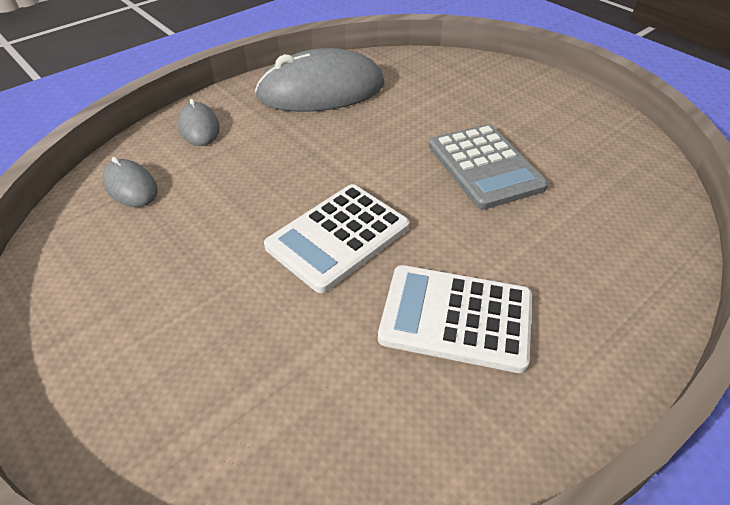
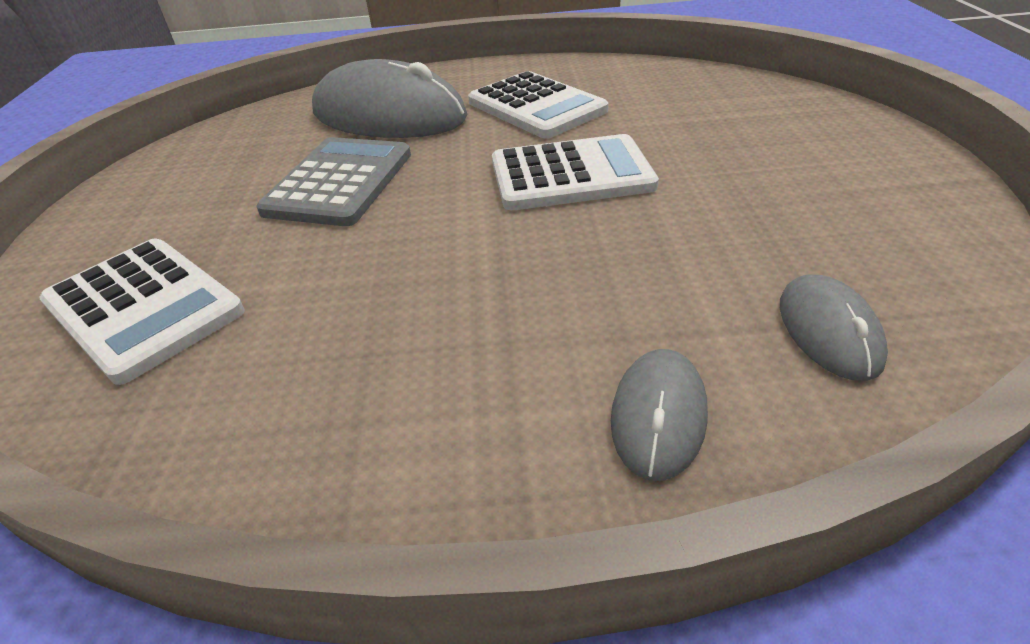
camera: 140 degrees left, 5 degrees down
(321, 90) = (347, 400): grey mouse -> grey mouse (389, 115)
(453, 81) = (143, 308): none -> white calculator

